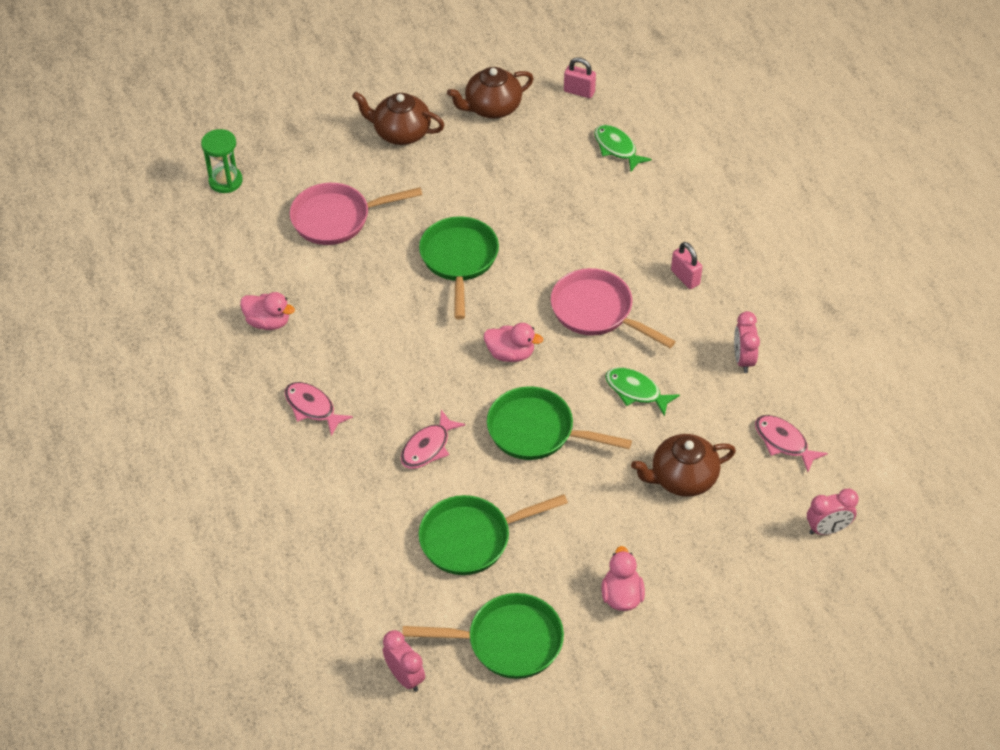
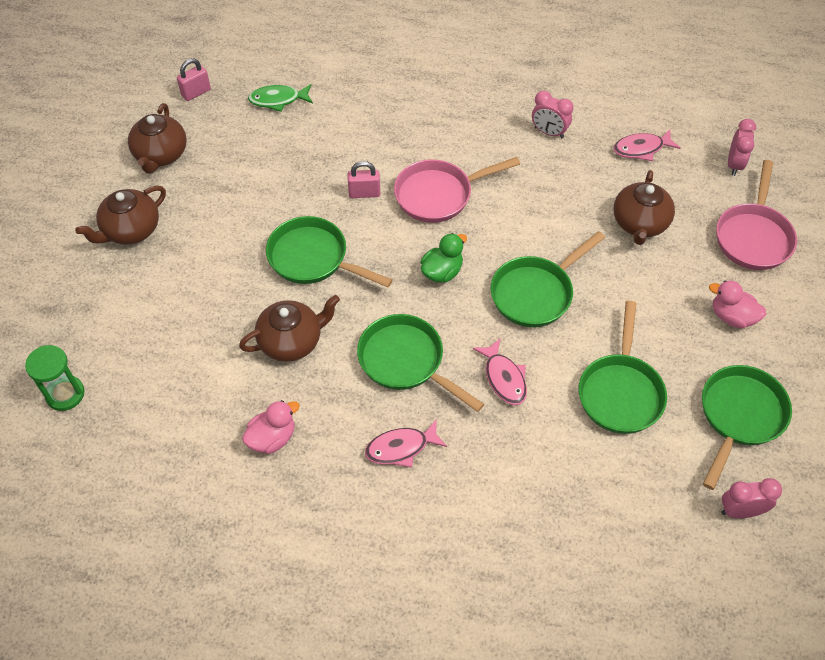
camera: 60 degrees left, 5 degrees up
(336, 218) = (191, 325): pink pan -> pink pan (753, 237)
(365, 288) = (291, 341): none -> brown teapot
(398, 372) = (405, 361): none -> green pan
(510, 354) = (442, 272): pink duck -> green duck
(636, 391) = (536, 210): green fish -> none
(685, 277) = (444, 125): pink padlock -> pink padlock (364, 193)

